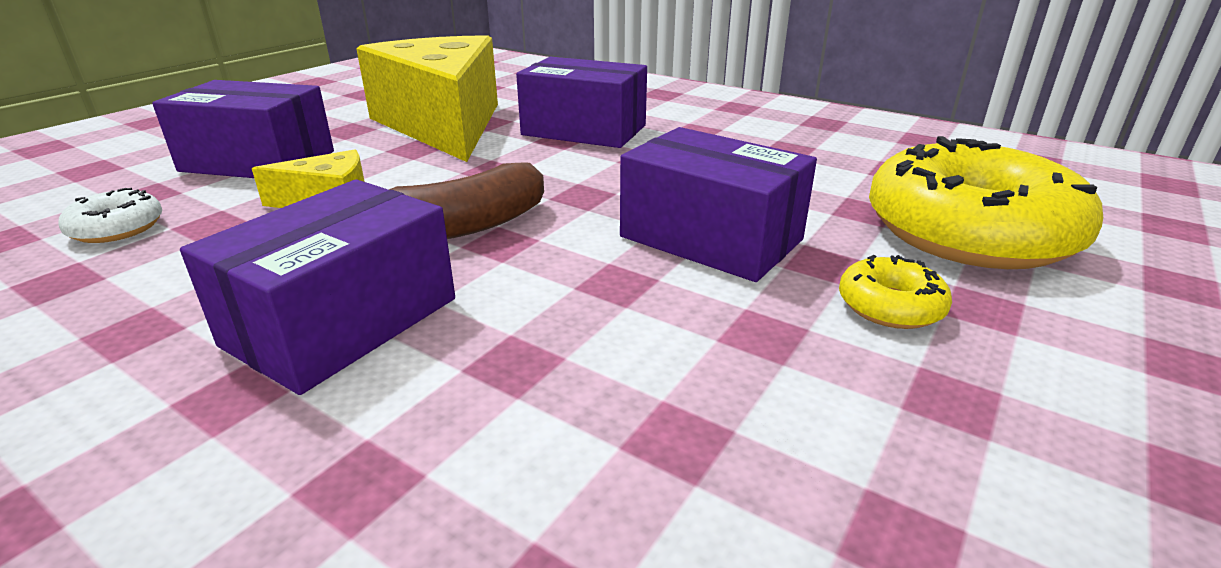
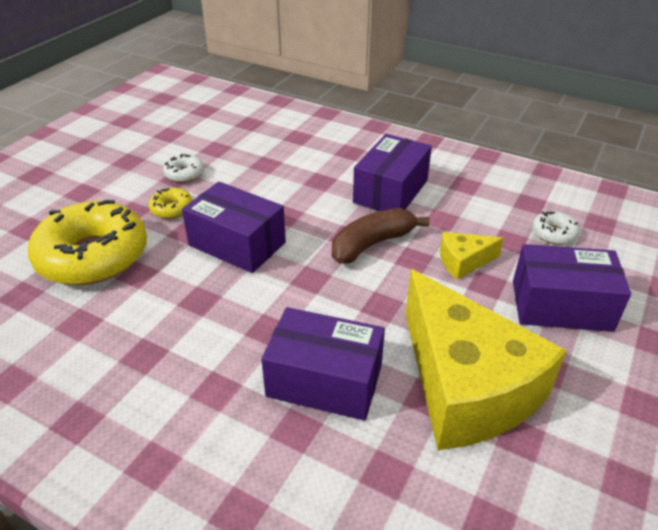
camera: 175 degrees right, 10 degrees up
(937, 410) = (184, 174): none -> white donut

